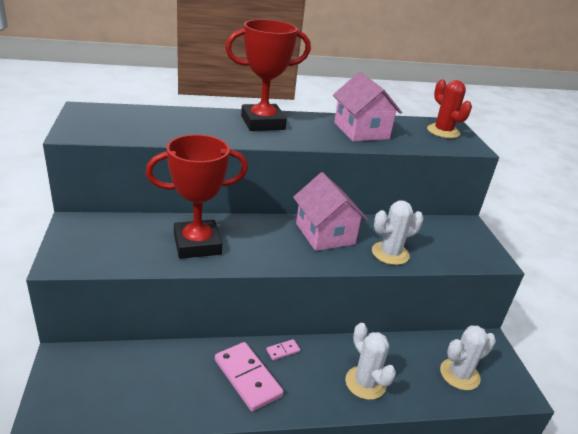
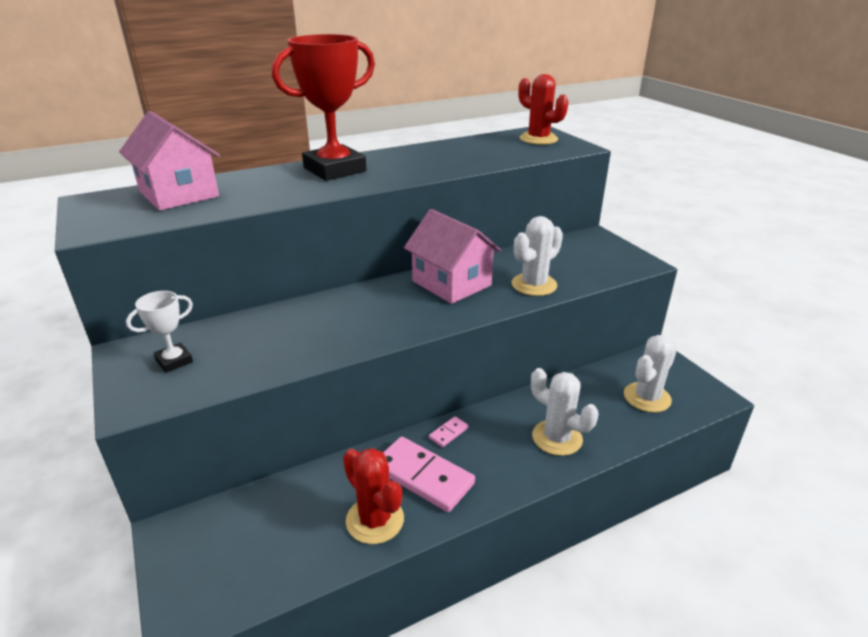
camera: 15 degrees left, 0 degrees up
(99, 239) = (174, 361): none -> white trophy
(197, 244) = (307, 333): red trophy -> none
(197, 398) = (375, 520): none -> red cactus
(361, 131) = (452, 155): pink house -> pink house (179, 194)

